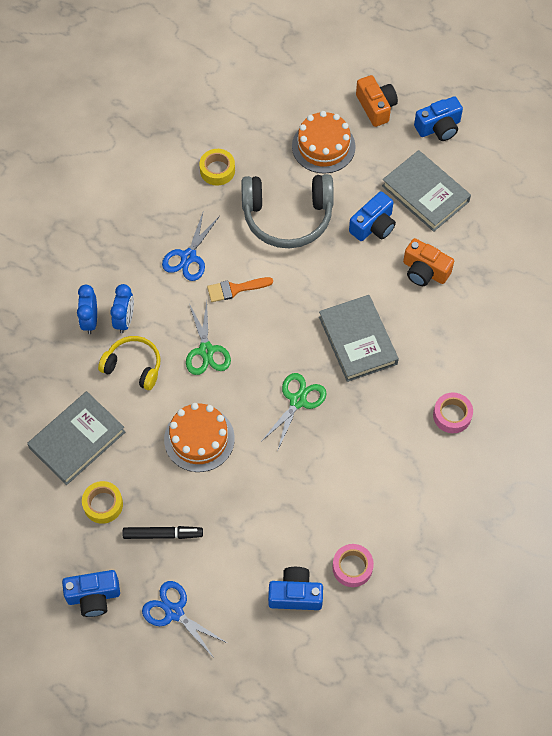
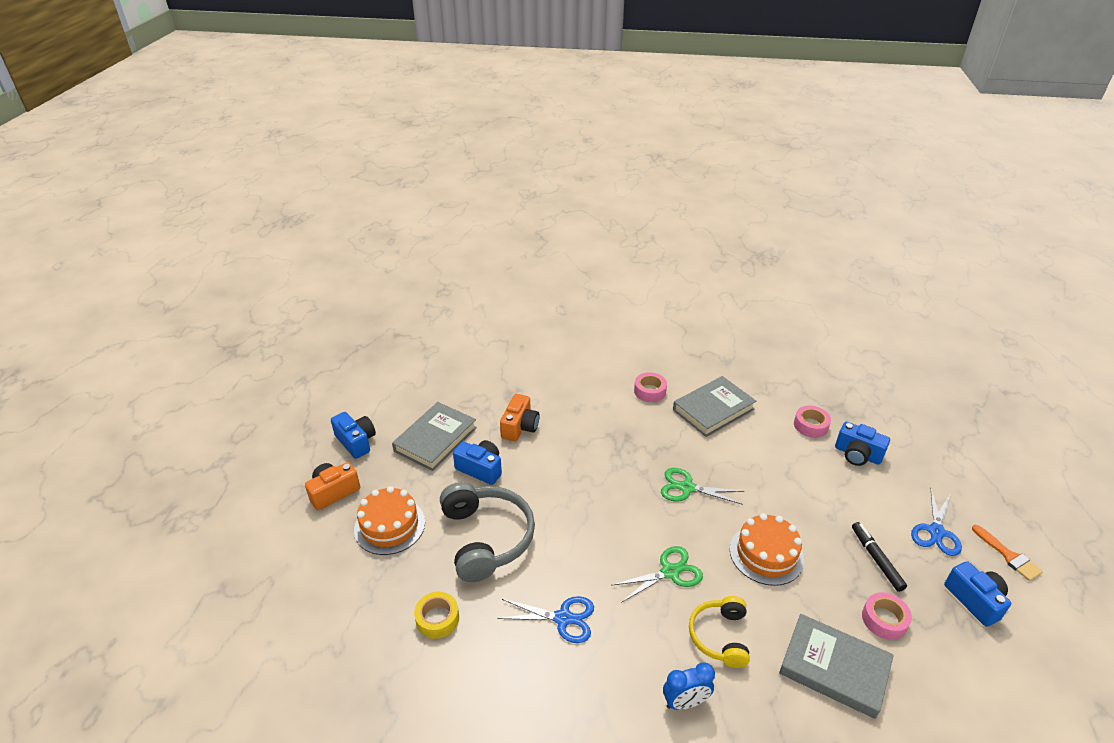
camera: 105 degrees left, 25 degrees down
(103, 504) = (884, 620): yellow tape -> pink tape
(125, 320) = (668, 663): blue clock -> none
(235, 289) = (588, 564): orange brush -> orange brush (1008, 556)
(295, 594) = (857, 454): blue camera -> blue camera turned 45 degrees counterclockwise
(358, 340) = (607, 458): grey book -> grey book (713, 409)

